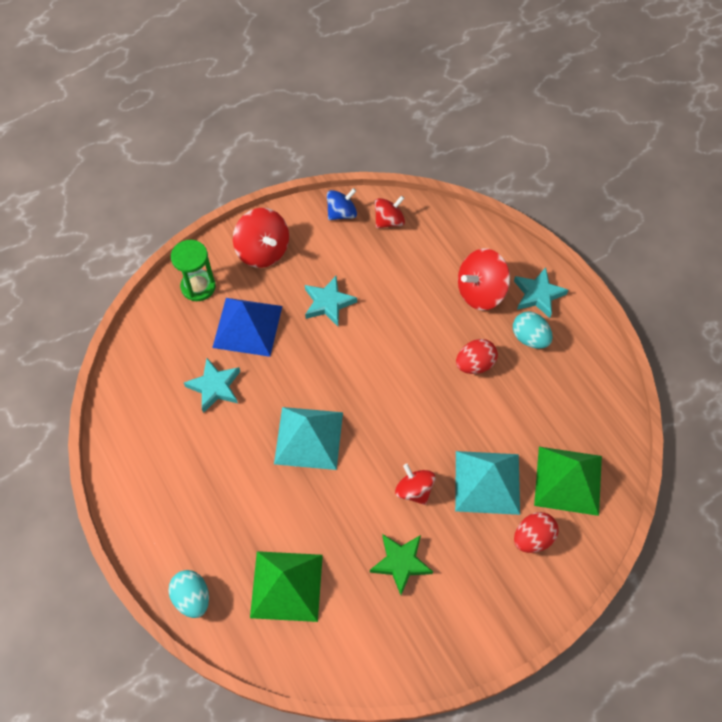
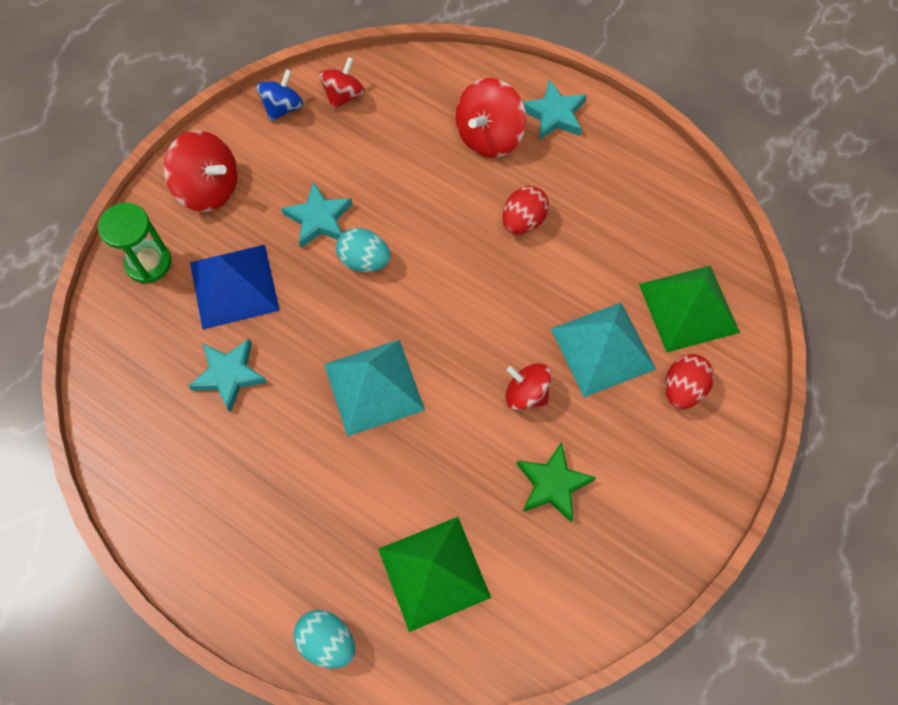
camera: 25 degrees left, 5 degrees up
(529, 338) = (569, 167): turquoise egg -> turquoise egg (364, 260)

